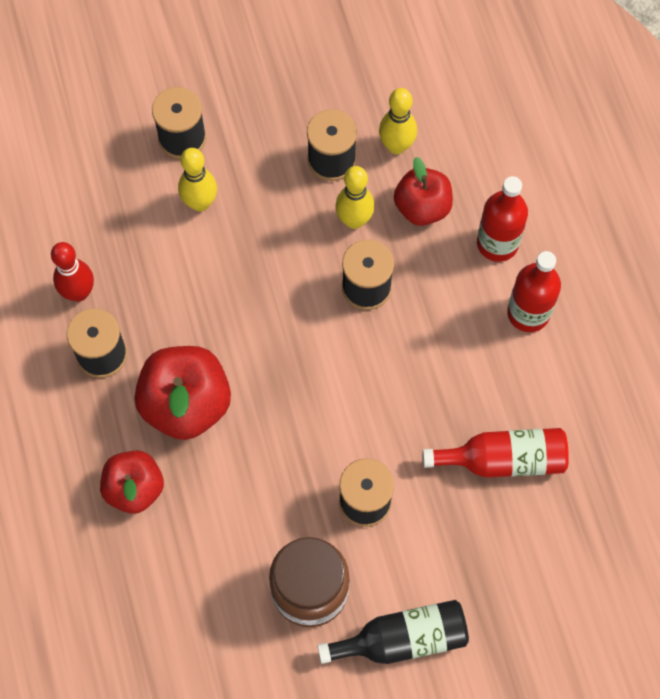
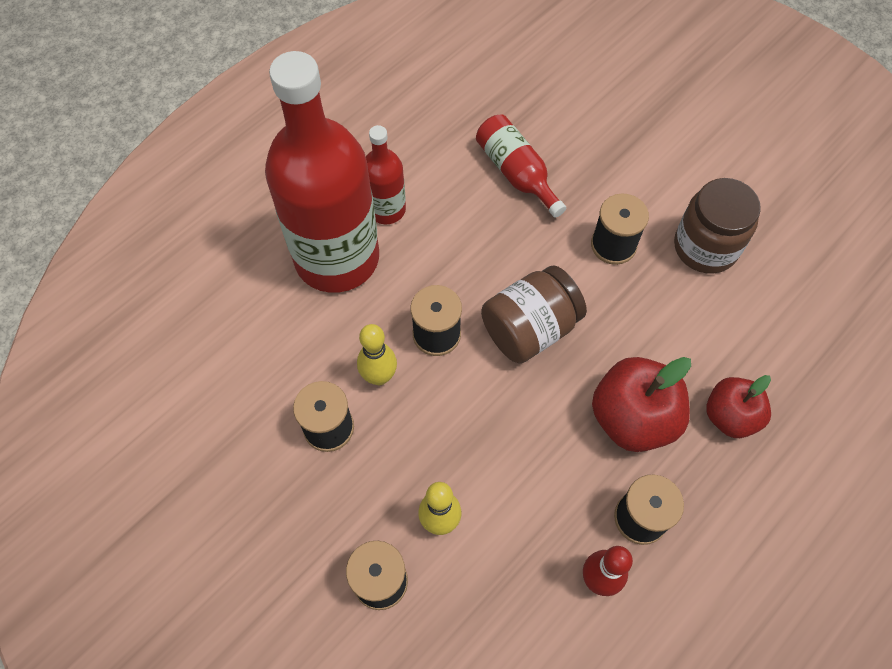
camera: 120 degrees left, 5 degrees down
(323, 369) = (530, 329): none -> brown jar
(396, 146) = (284, 380): yellow bowling pin -> none
(402, 639) = (691, 173): black bottle -> none
(422, 207) = (335, 329): red apple -> none
(497, 243) = (337, 258): red bottle -> red bottle, size x2.15

